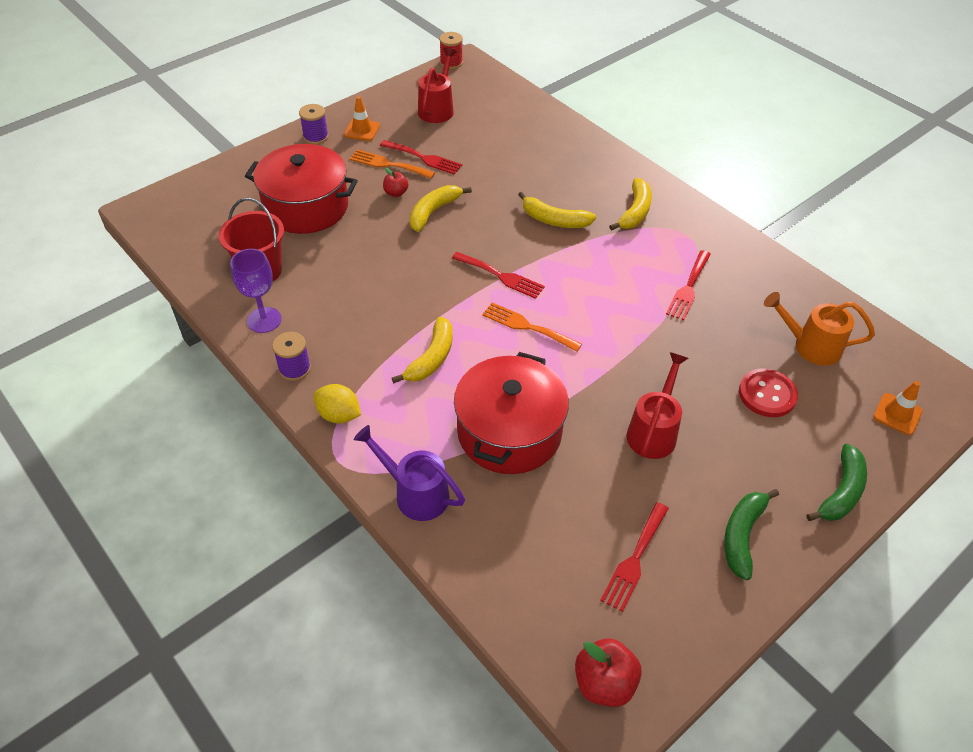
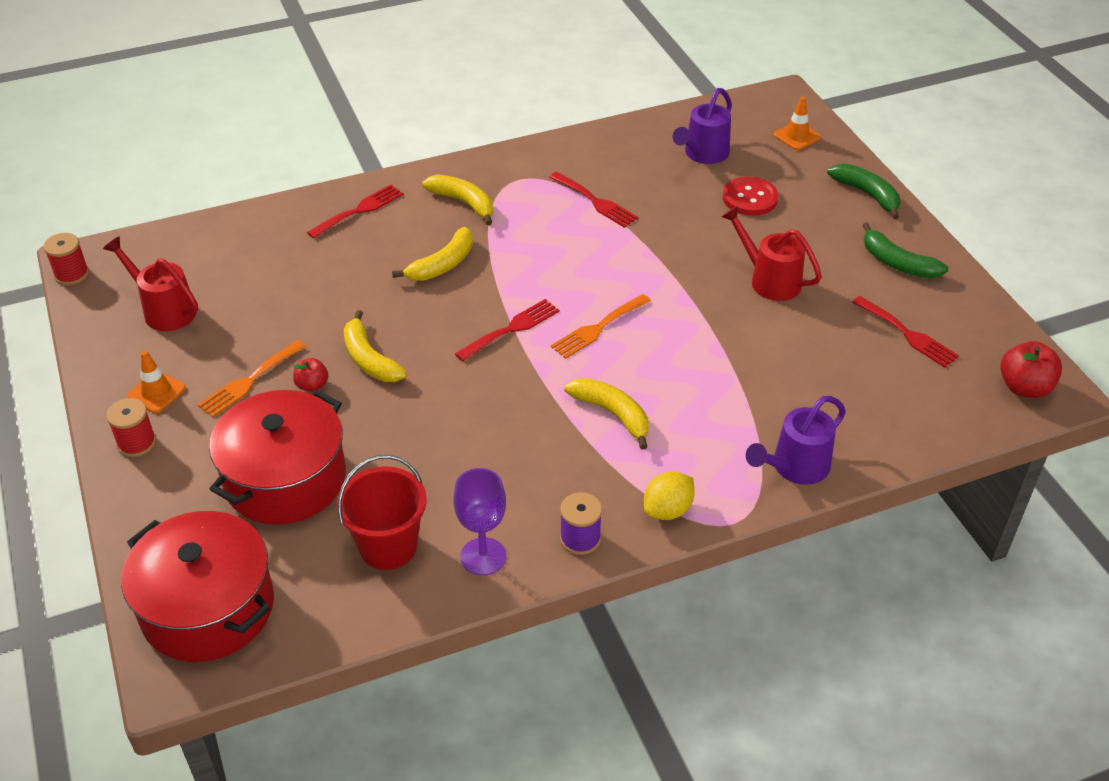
camera: 70 degrees left, 5 degrees down
(316, 137) = (136, 443): purple spool -> red spool
(424, 158) = (259, 345): red fork -> red fork (359, 210)
(509, 432) = (737, 378): red pot -> red pot (208, 607)
(810, 346) = (703, 154): orange watering can -> purple watering can

